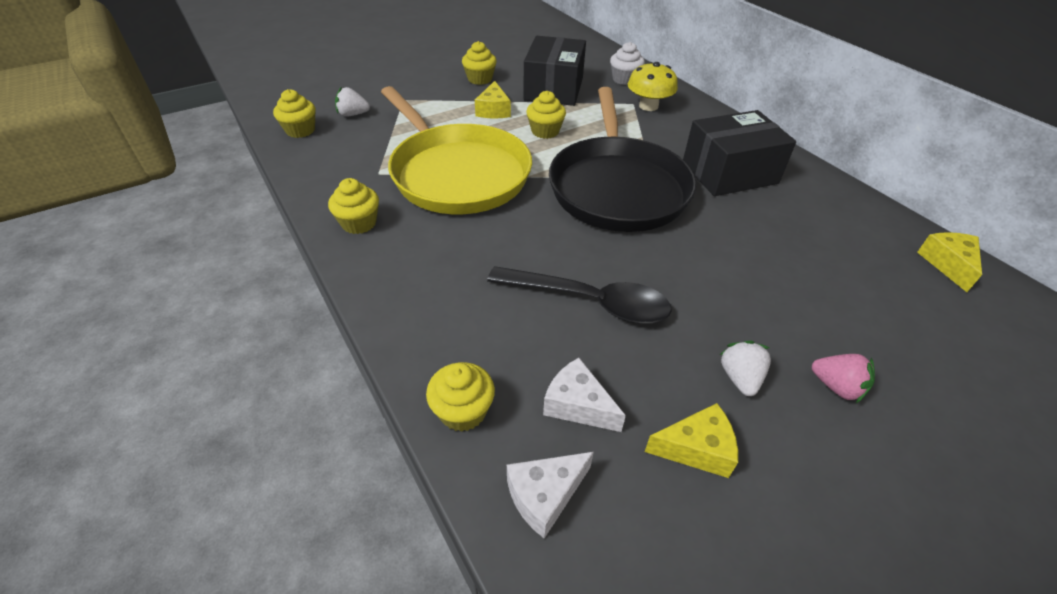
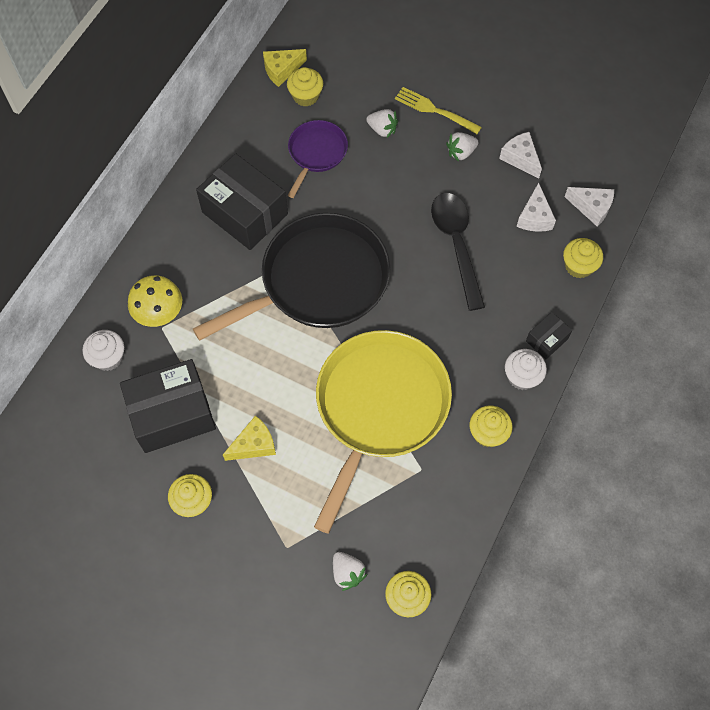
camera: 120 degrees left, 20 degrees up
(383, 274) = (522, 376): none -> white cupcake
(400, 317) = (546, 340): none -> black box
(545, 131) = (265, 377): yellow cupcake -> yellow cupcake (305, 96)
(696, 449) = (520, 158): yellow cheese -> white cheese
(793, 244) = (316, 153): none -> purple pan
(814, 314) = (382, 129): none -> white strawberry
(836, 387) = (435, 110): pink strawberry -> yellow fork

